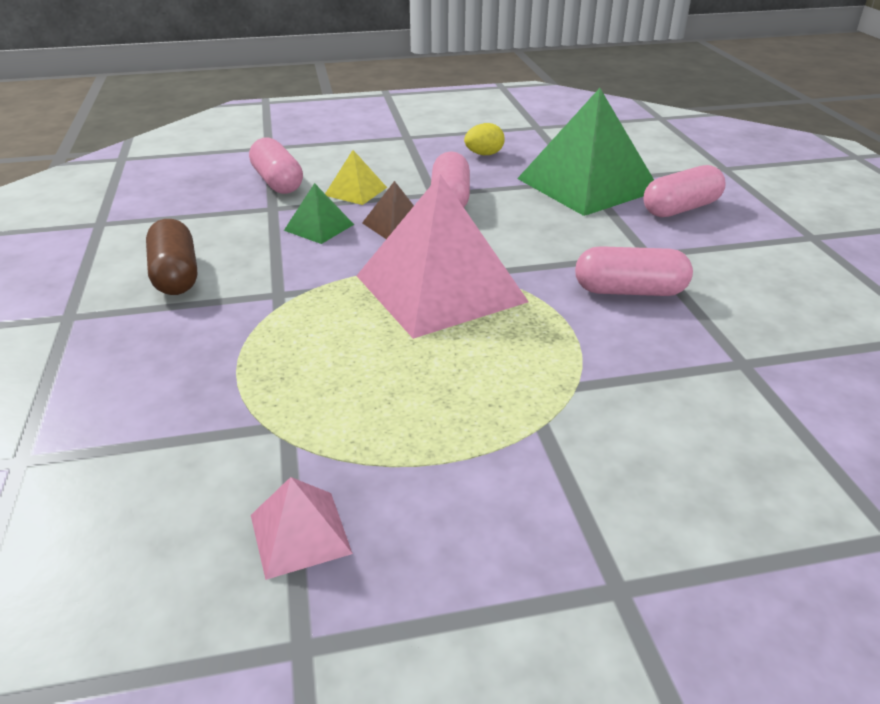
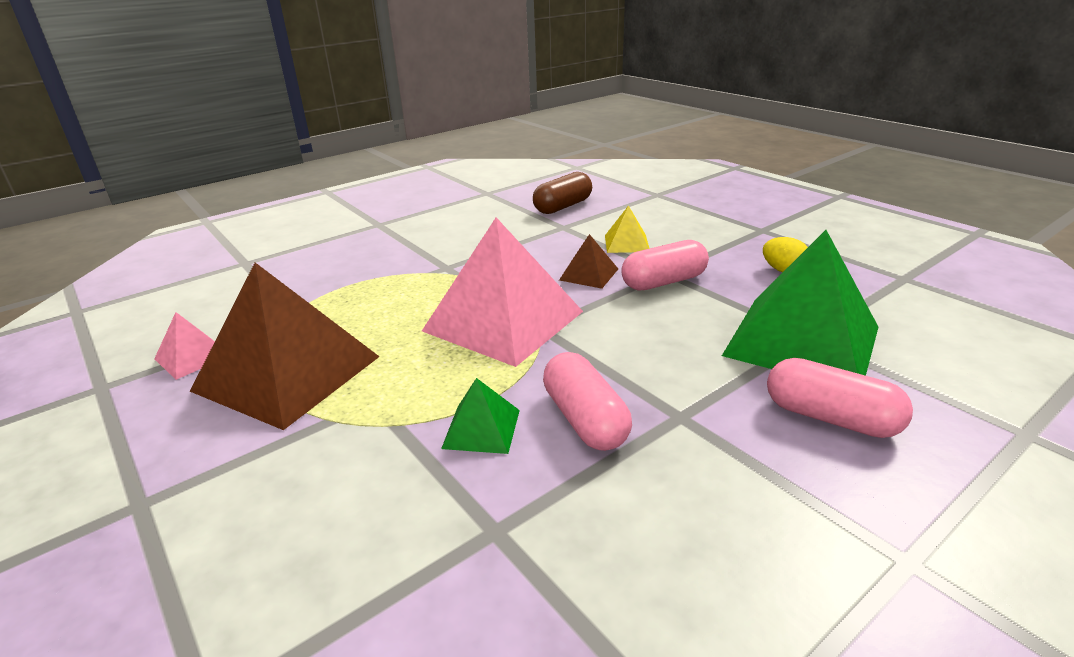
camera: 65 degrees right, 5 degrees down
(175, 275) = (444, 232): brown capsule -> brown capsule (563, 206)
(277, 182) = (604, 215): pink capsule -> none
(319, 227) = (552, 250): green pyramid -> green pyramid (481, 429)
(422, 447) = (287, 373): none -> brown pyramid

